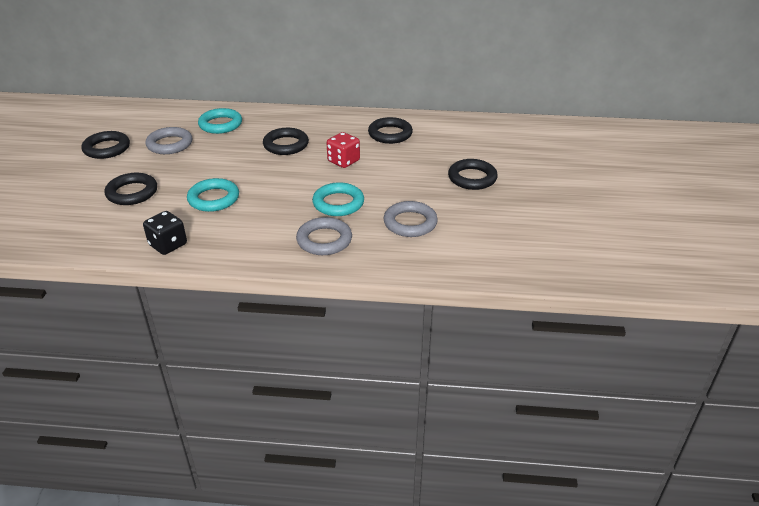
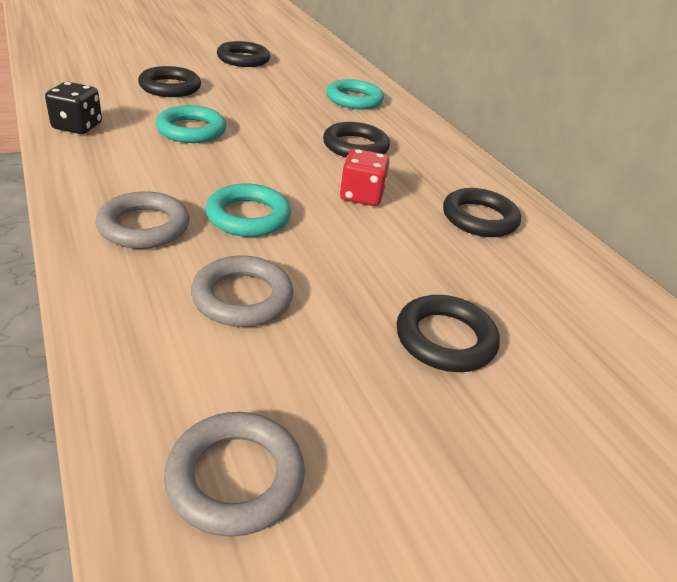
camera: 55 degrees right, 0 degrees up
(170, 144) = (282, 84): grey ring -> grey ring (235, 477)

